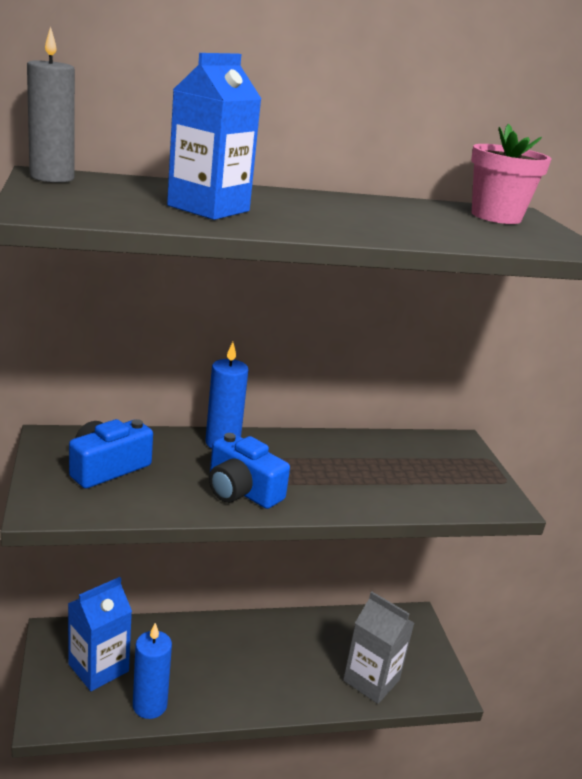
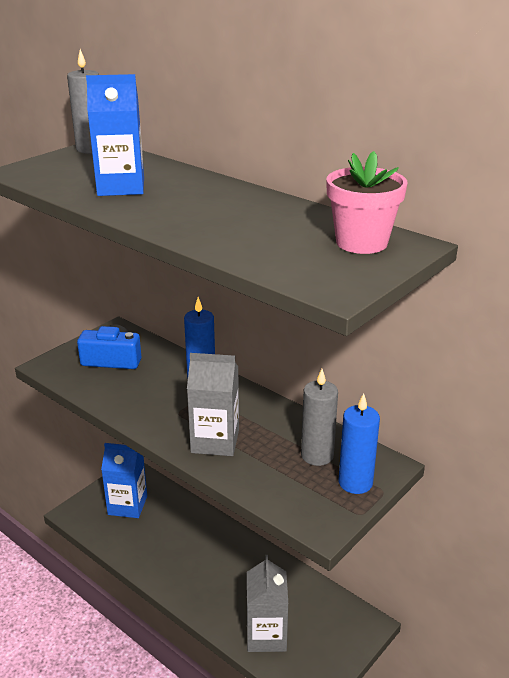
camera: 55 degrees right, 5 degrees up
(150, 705) = (123, 544): blue candle -> blue candle (355, 483)
(241, 491) = (156, 410): blue camera -> none
(334, 488) = (215, 441): none -> grey carton
(415, 458) = (317, 455): none -> grey candle

